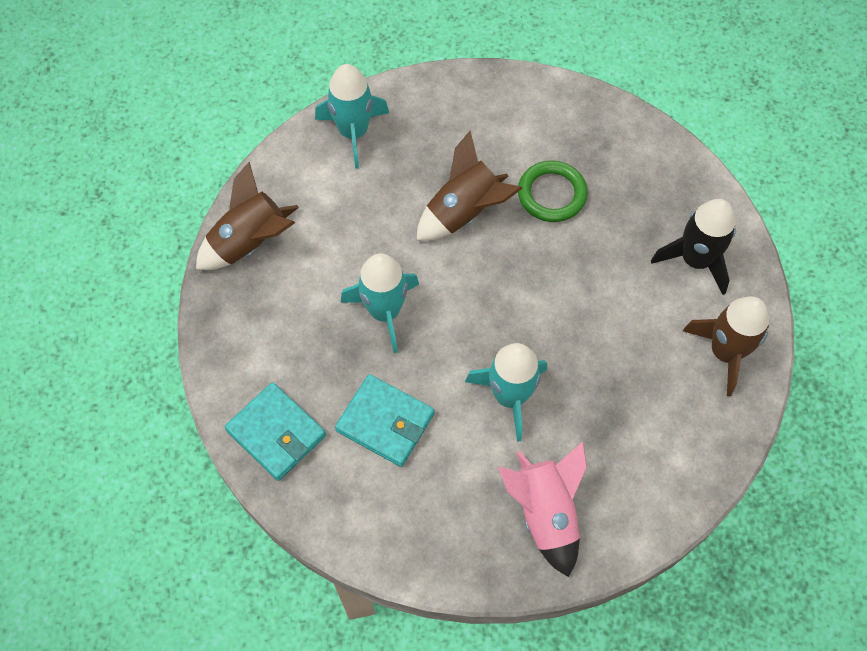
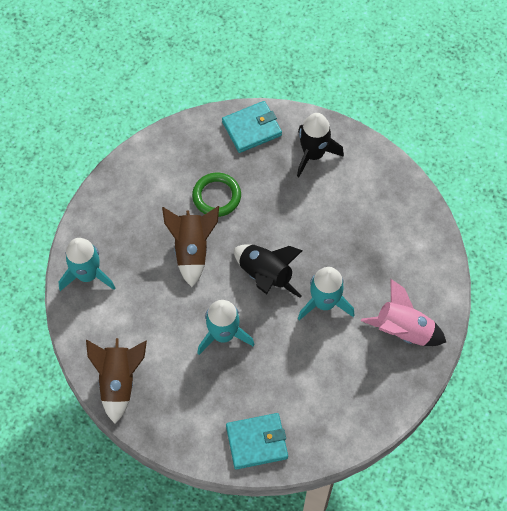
camera: 55 degrees left, 0 degrees up
(385, 422) = (293, 378): turquoise wallet -> turquoise wallet (252, 129)
(493, 309) = (265, 276): none -> black rocket
(725, 352) = (377, 179): brown rocket -> none

